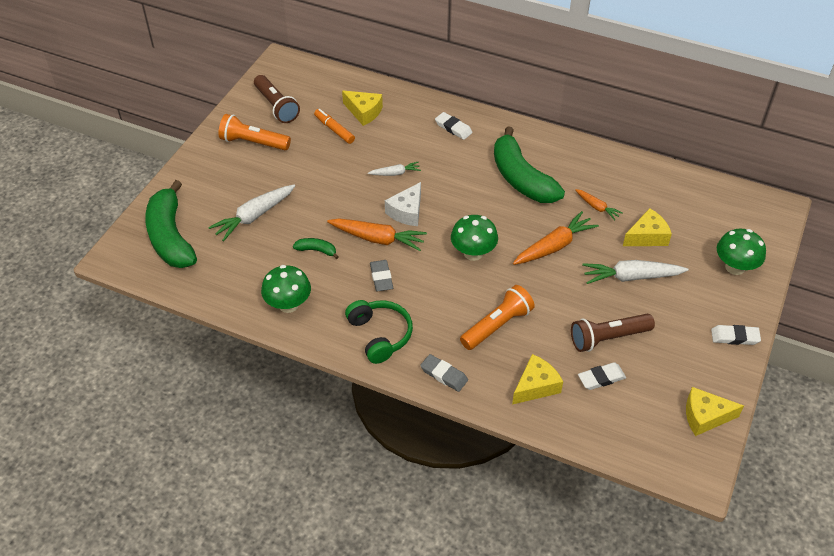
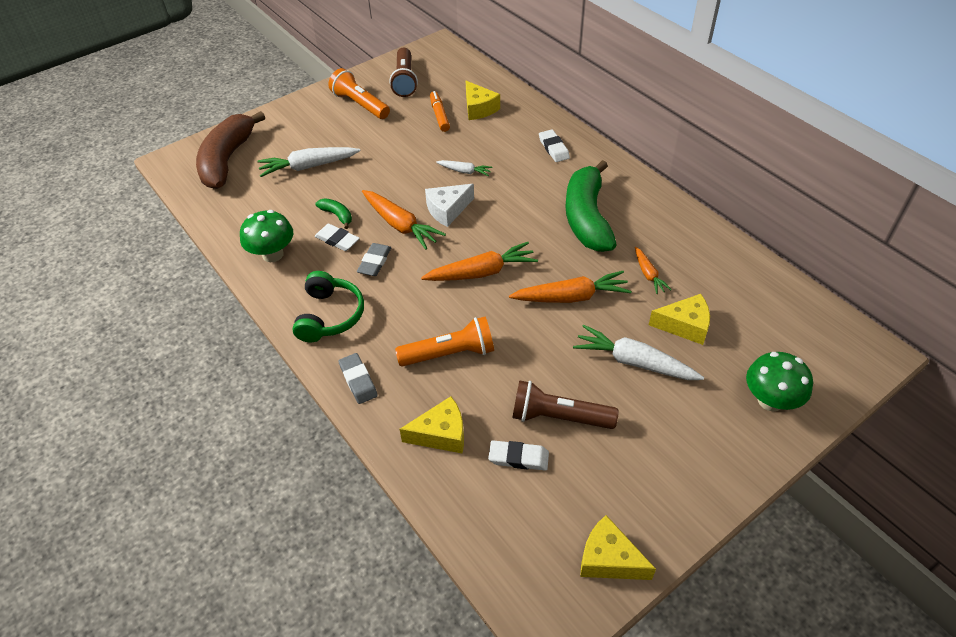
camera: 30 degrees right, 0 degrees up
(170, 237) = (227, 160): green banana -> brown banana
(473, 253) = (481, 272): green mushroom -> orange carrot
(734, 337) = (713, 481): white eraser -> white eraser (337, 240)

